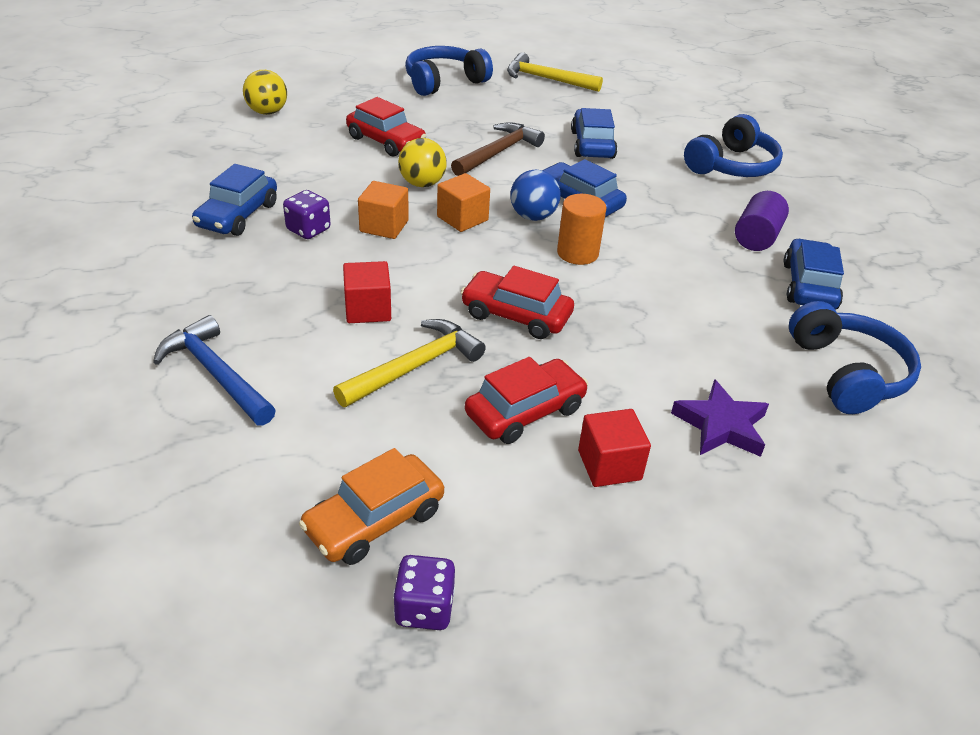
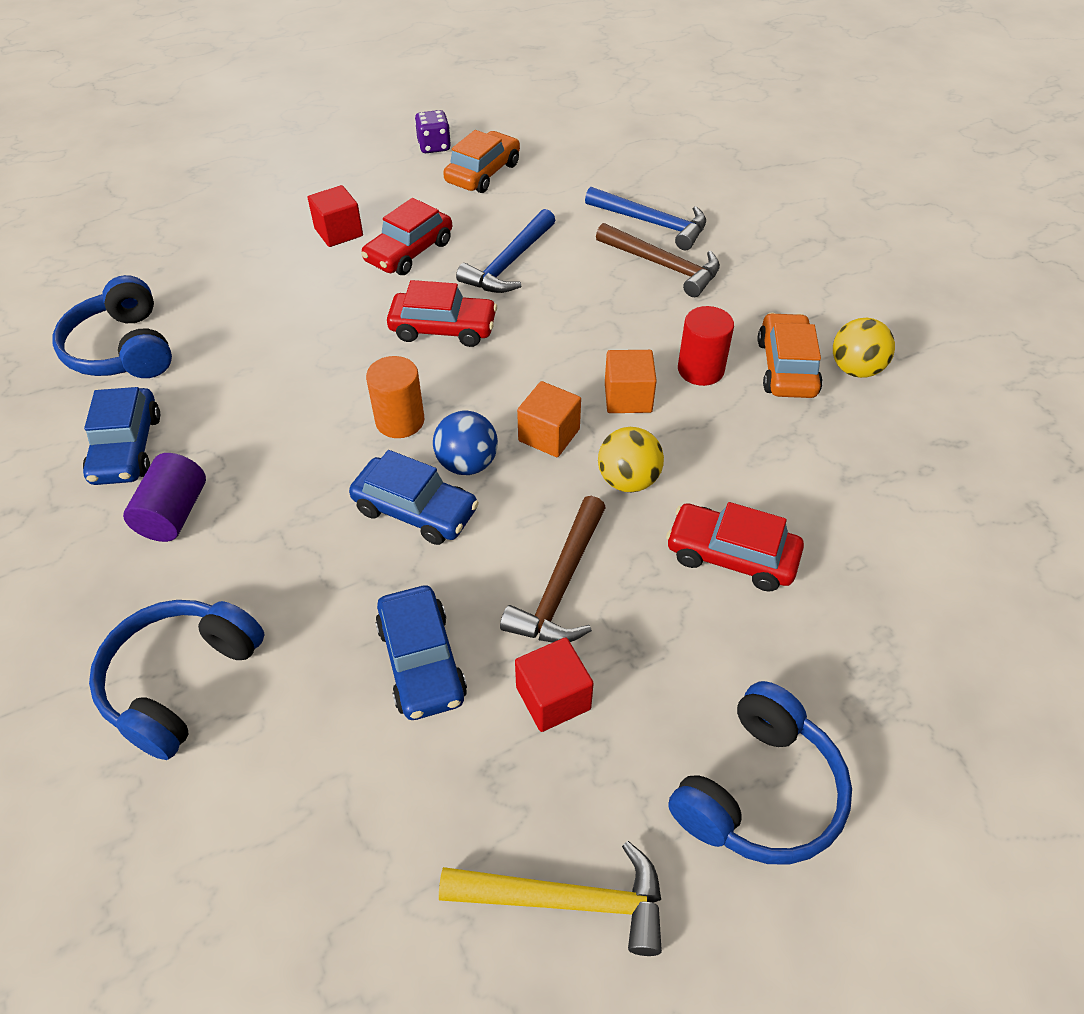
camera: 165 degrees right, 10 degrees up
(238, 215) = (786, 367): blue car -> orange car
(253, 321) = (663, 266): none -> brown hammer
(267, 112) = (946, 568): yellow ball -> yellow ball (855, 369)
(308, 230) = (700, 370): purple dice -> red cylinder
(368, 309) = (578, 300): red cube -> red cube (553, 698)
(415, 366) = (509, 263): yellow hammer -> blue hammer
(721, 425) = (251, 277): purple star -> none

